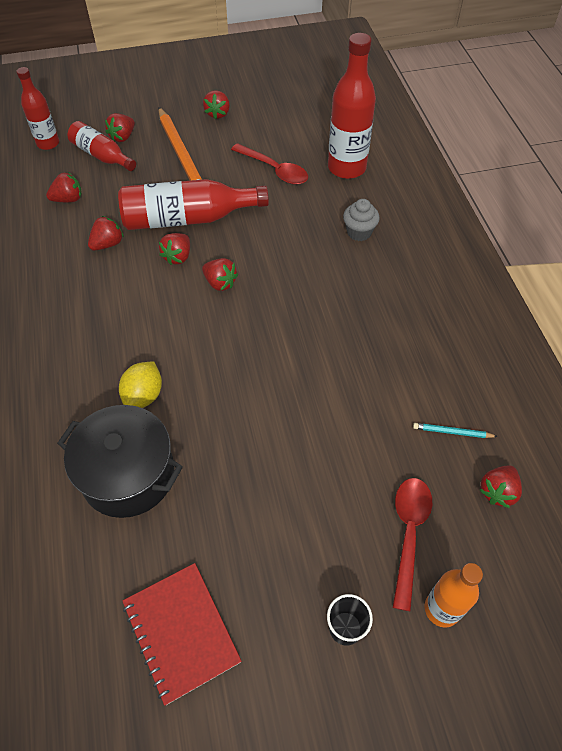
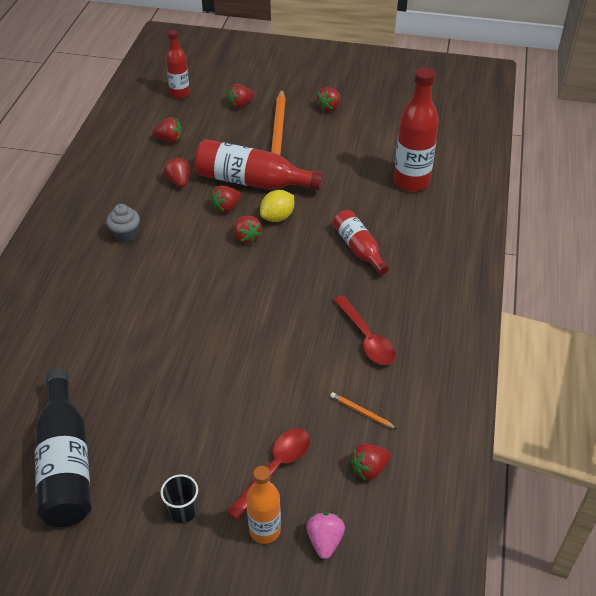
camera: 25 degrees right, 10 degrees down
(102, 156) = (215, 114): red bottle -> red bottle (359, 249)
(108, 244) = (179, 181): red strawberry -> red strawberry turned 90 degrees counterclockwise
(128, 475) = (94, 347): black pot -> none
(144, 395) = (138, 297): yellow lemon -> yellow lemon (277, 217)
(181, 632) = (66, 463): red notebook -> black bottle
(274, 170) = (347, 165): red spoon -> red spoon (366, 338)
(359, 232) = (387, 235): grey cupcake -> grey cupcake (125, 234)
(452, 432) = (361, 412): turquoise pencil -> orange pencil
(506, 591) = (325, 541): none -> pink strawberry

